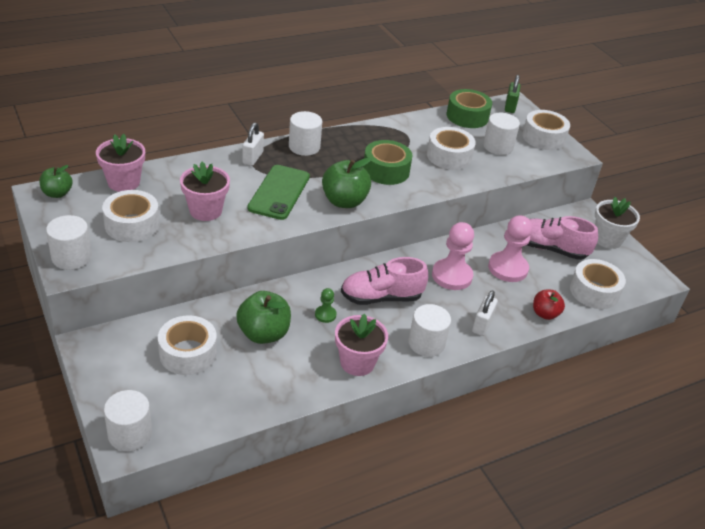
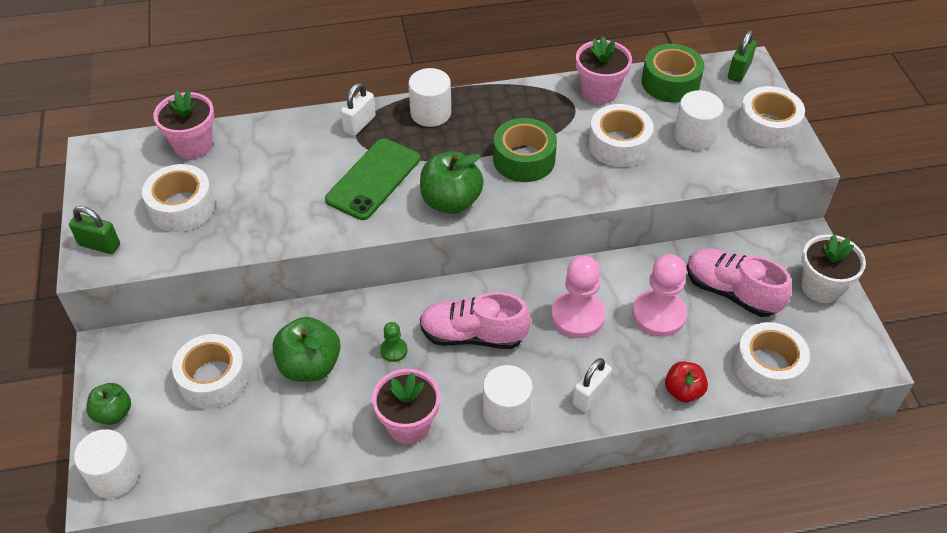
camera: 20 degrees right, 10 degrees up
(57, 193) = (113, 153): green apple -> green apple (113, 413)
(71, 257) = (99, 245): white cylinder -> green padlock
(205, 211) = (274, 197): pink flower pot -> pink flower pot (599, 91)

